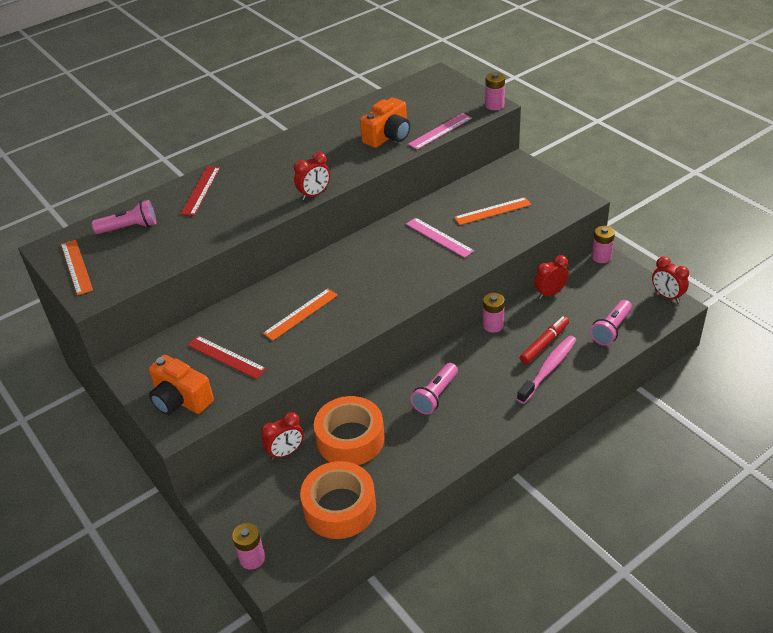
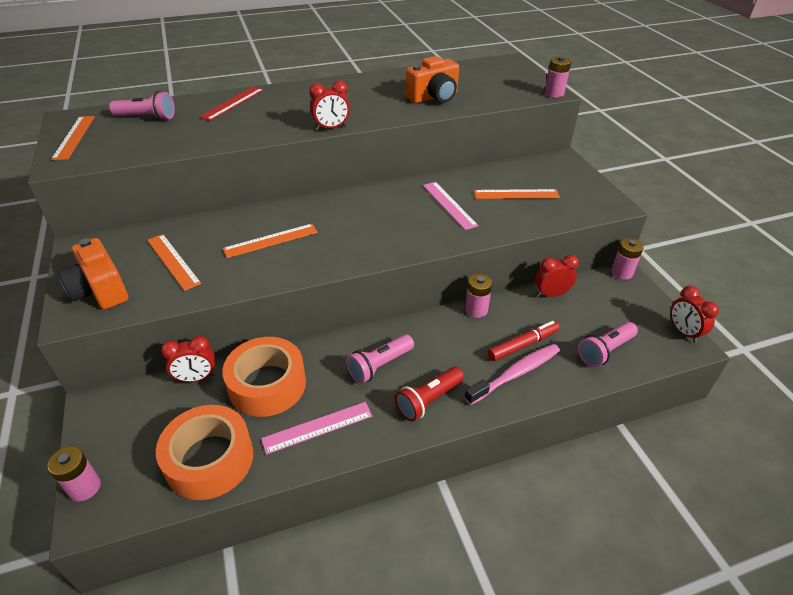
camera: 15 degrees right, 0 degrees up
(226, 357) = (173, 261): red ruler -> orange ruler
(440, 131) = (487, 103): pink ruler -> pink ruler (317, 427)
(489, 410) = (428, 400): none -> red flashlight

